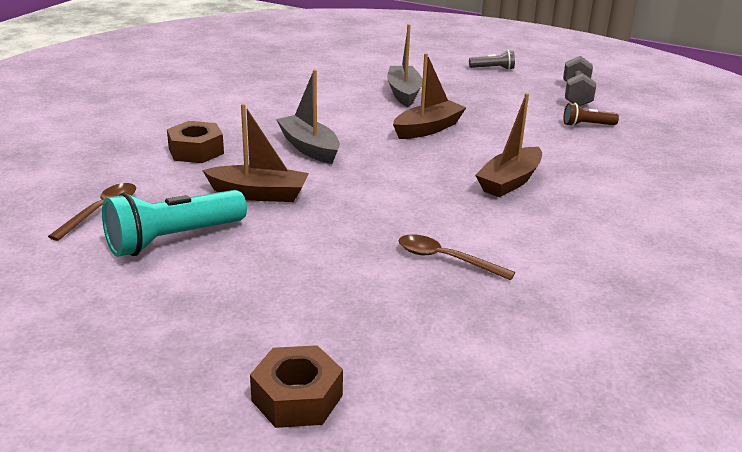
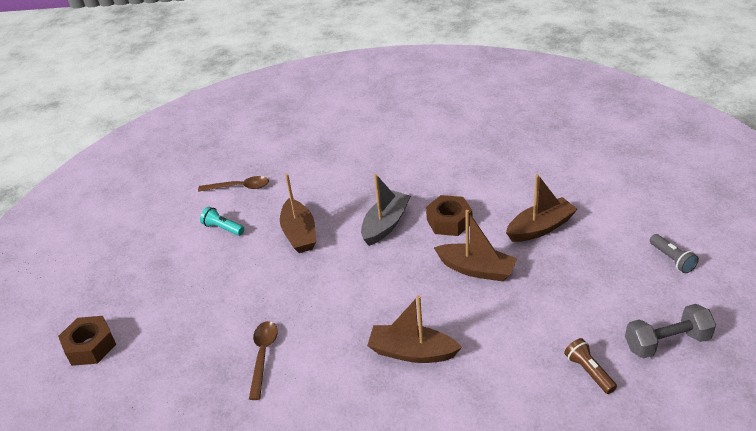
camera: 70 degrees right, 10 degrees up
(173, 239) = (223, 228): turquoise flashlight -> turquoise flashlight, size x0.51
(196, 151) = (340, 181): brown nut -> brown nut (449, 221)
(404, 93) = (540, 228): grey boat -> brown boat

